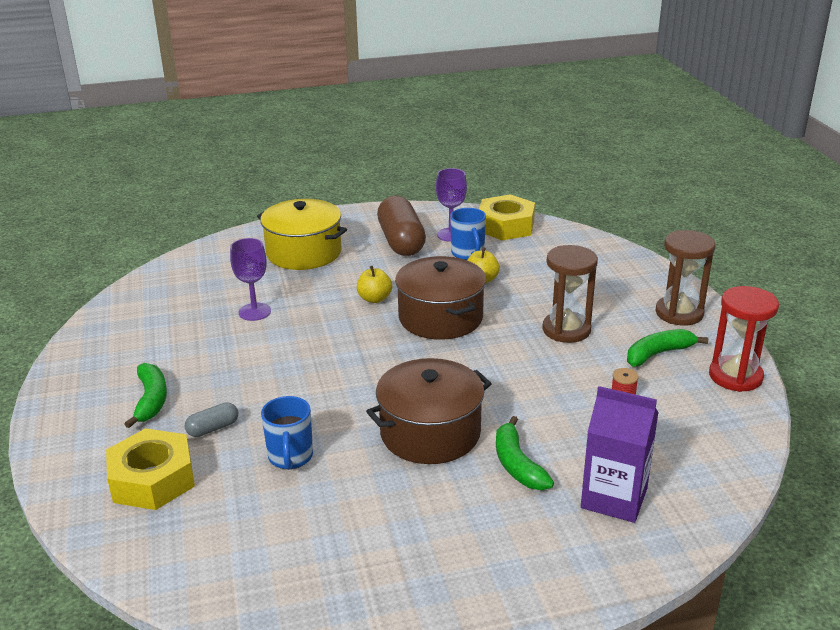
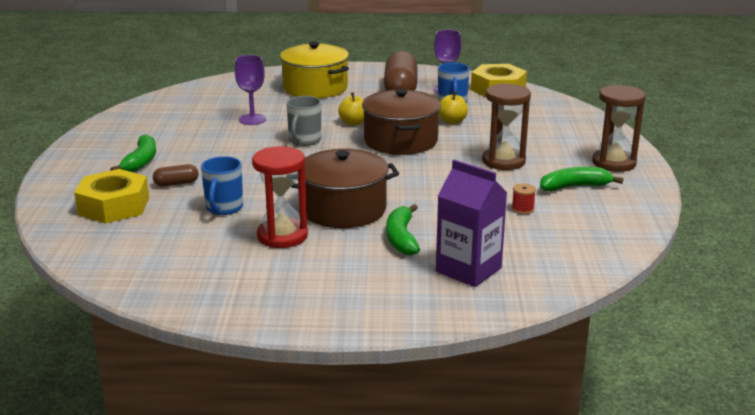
camera: 15 degrees right, 5 degrees down
(213, 428) = (176, 183): grey capsule -> brown capsule
(332, 335) = (304, 141): none -> grey mug
(735, 376) = (635, 210): red hourglass -> red hourglass (282, 236)

